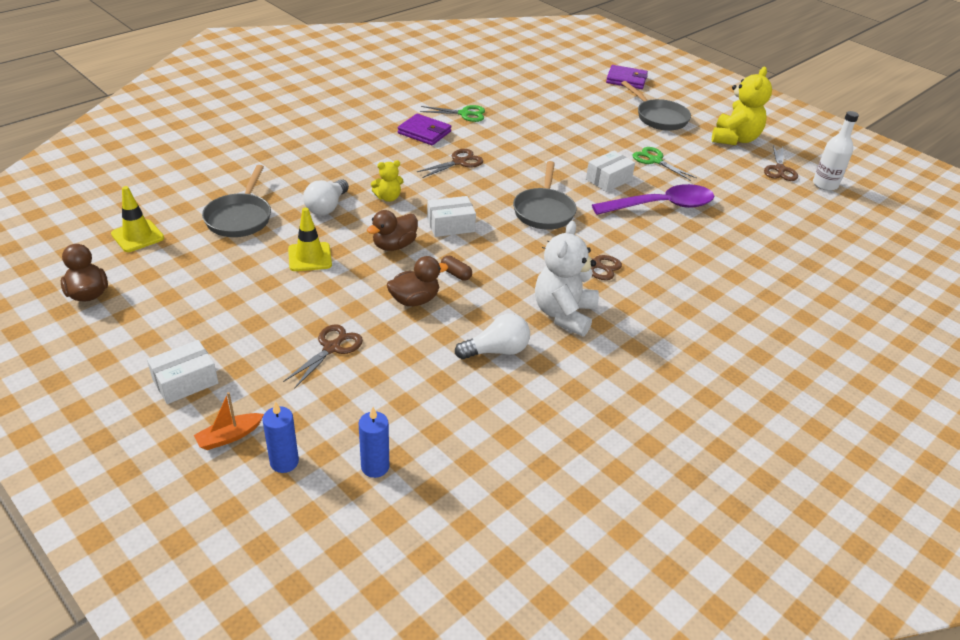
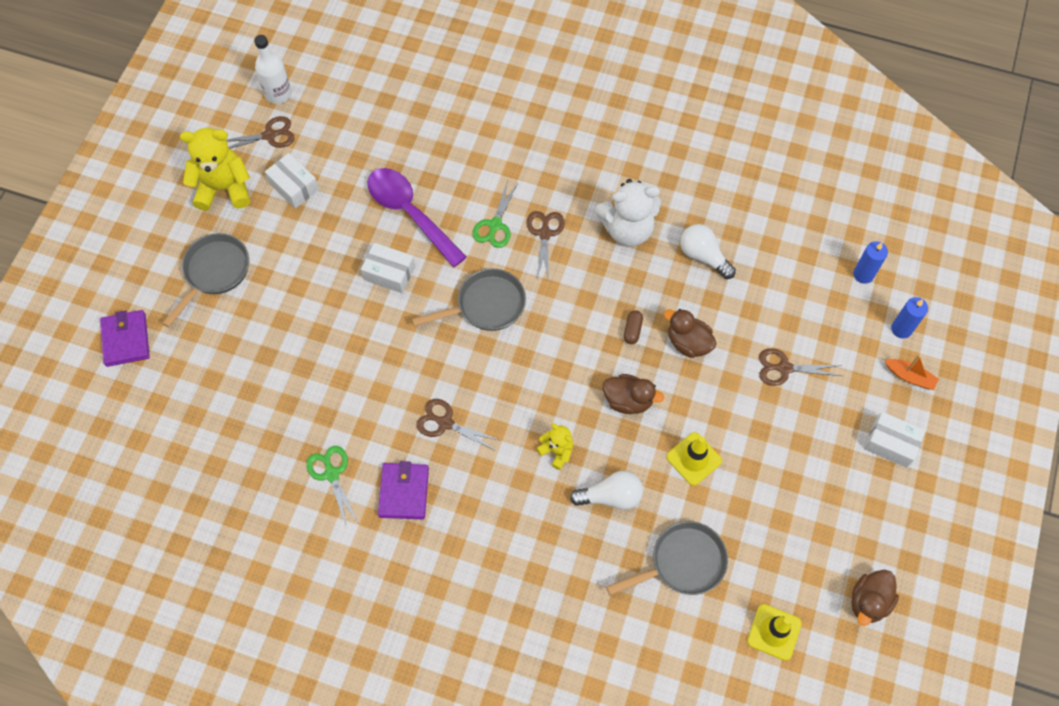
camera: 115 degrees left, 25 degrees up
(450, 225) = (564, 371): white box -> white box (294, 186)
(655, 160) = (321, 246): green scissors -> green scissors (495, 225)

